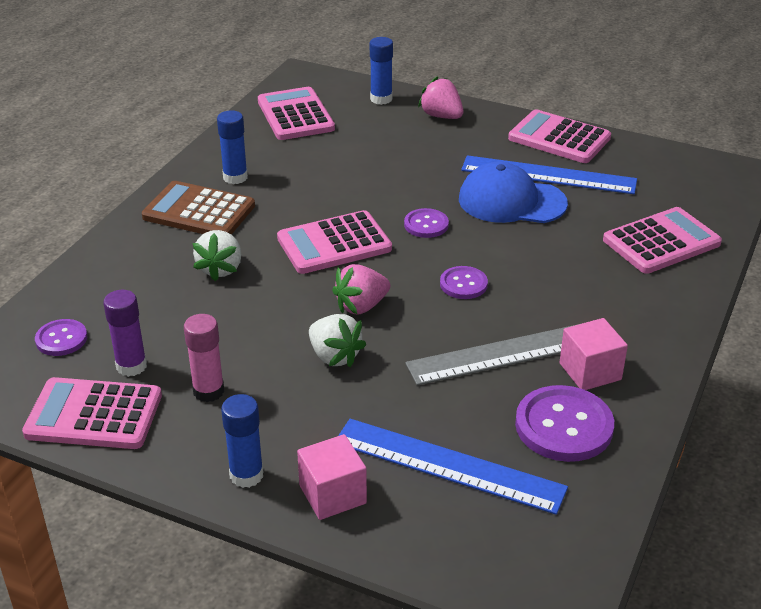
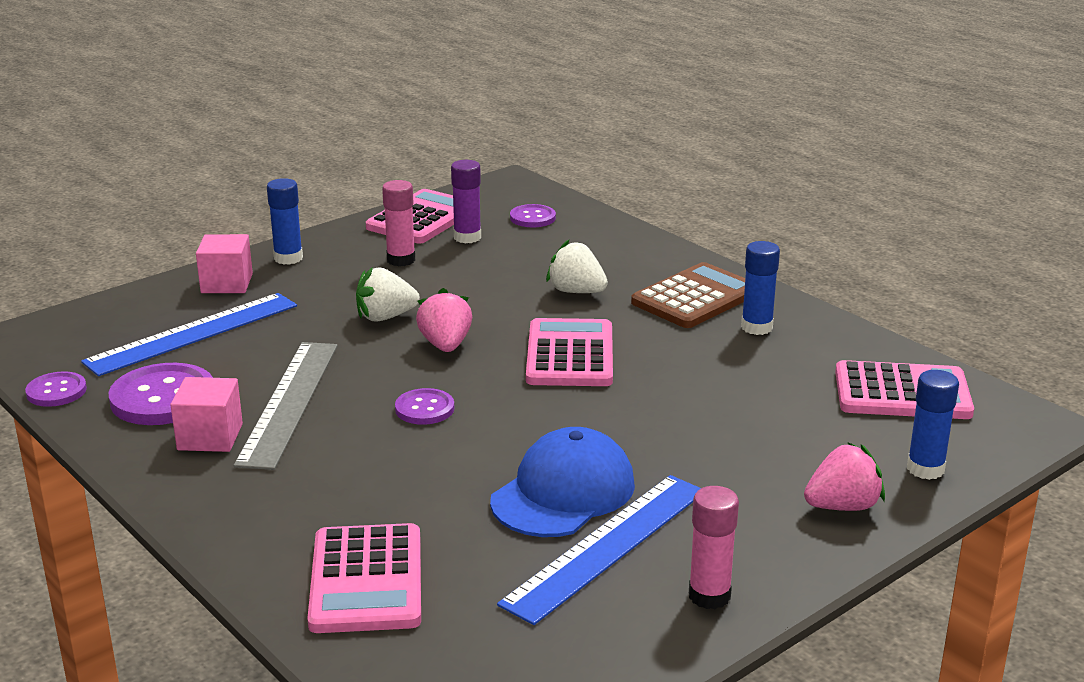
camera: 115 degrees right, 10 degrees down
(426, 225) = (561, 417): purple button -> purple button (56, 391)
(559, 138) = (709, 596): pink calculator -> pink glue stick

